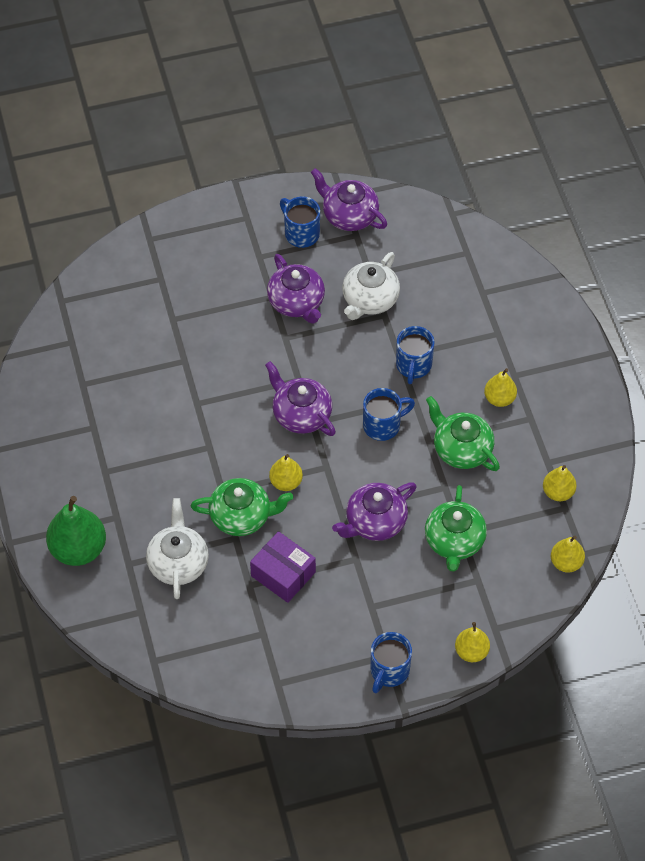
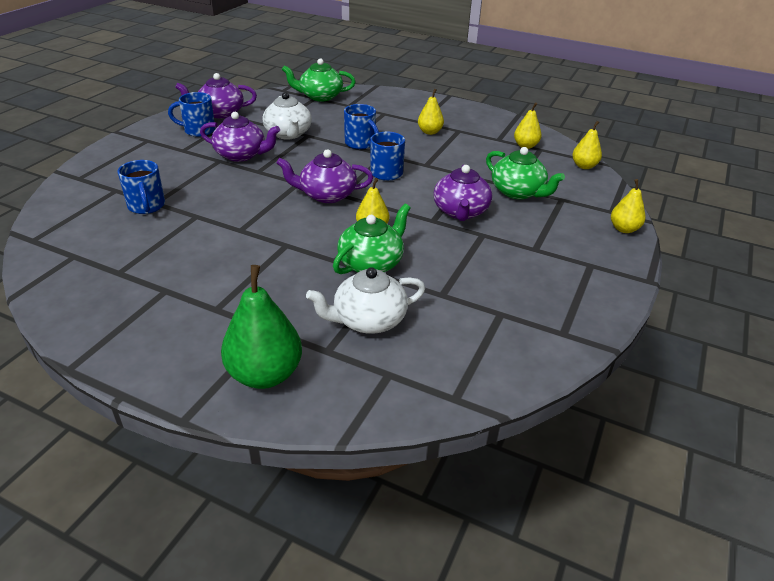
camera: 50 degrees left, 20 degrees down
(178, 562) = (368, 320): white teapot -> white teapot turned 60 degrees counterclockwise
(283, 574) = (453, 272): purple box -> none
(389, 671) = (607, 271): blue mug -> blue mug (146, 206)
(461, 449) = (447, 158): green teapot -> green teapot (320, 96)

